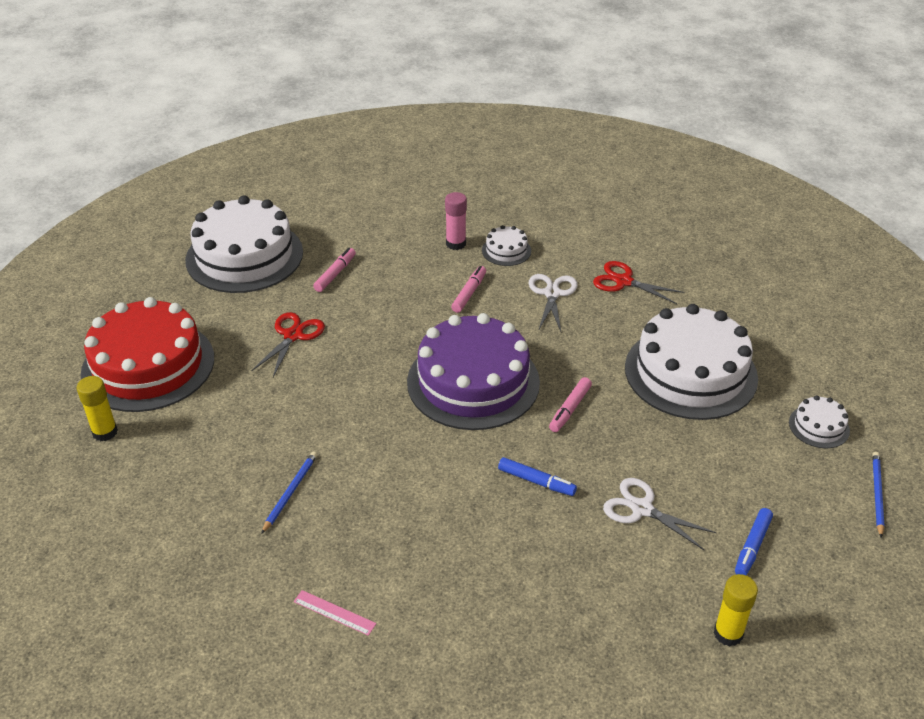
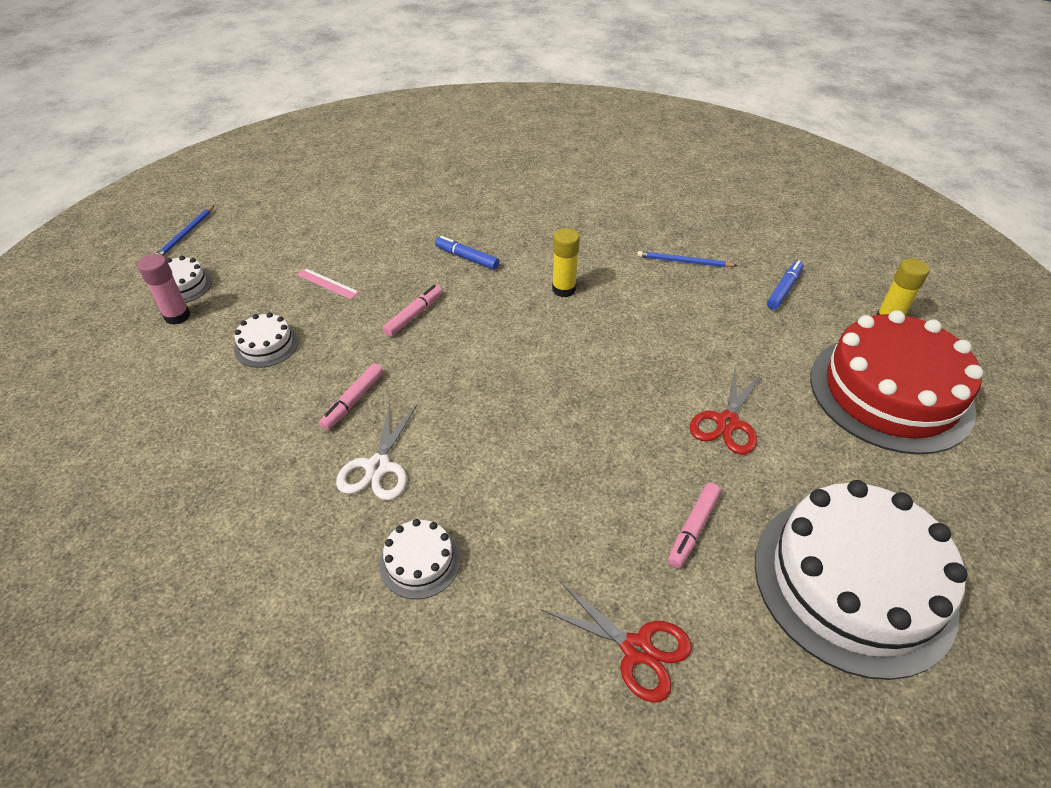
camera: 175 degrees left, 5 degrees up
(290, 492) = (684, 262): blue pencil -> blue pencil turned 75 degrees clockwise
(334, 612) = (632, 191): pink ruler -> pink ruler (327, 283)
(456, 244) = (500, 585): pink glue stick -> pink glue stick (177, 316)
(469, 293) = (494, 476): pink marker -> pink marker (353, 401)
(473, 382) = (508, 349): purple cake -> none
(623, 281) = (268, 482): red scissors -> red scissors (636, 649)
(642, 509) = (385, 235): white scissors -> none
(690, 372) = (266, 345): white cake -> white cake, size x0.43
(728, 633) = (365, 170): yellow glue stick -> yellow glue stick (563, 289)
(752, 546) = (314, 209): blue marker -> blue marker (784, 289)

